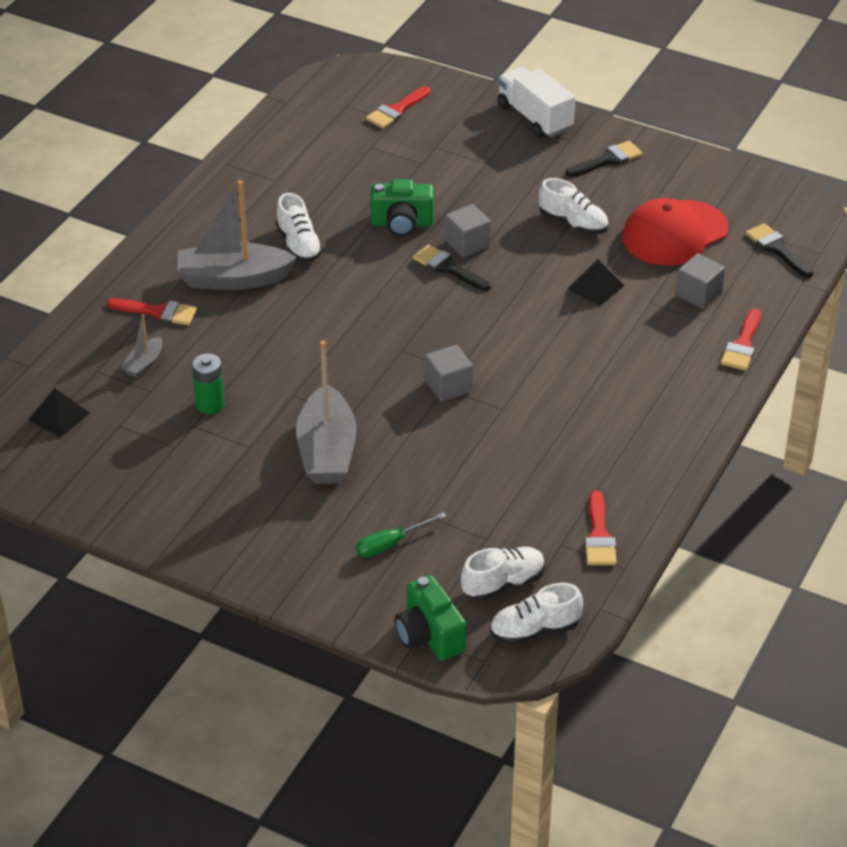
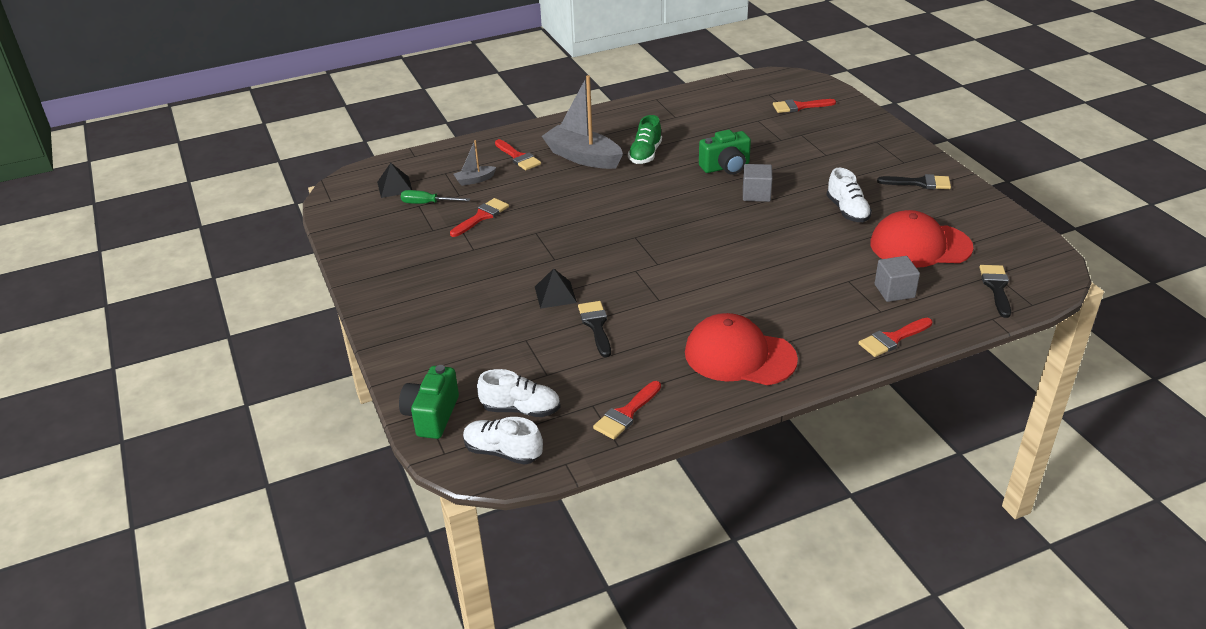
camera: 40 degrees right, 5 degrees down
(210, 405) = (481, 216): green battery -> red brush
(299, 245) = (645, 154): white shoe -> green shoe
(327, 451) = (515, 272): grey boat -> none
(390, 544) = (482, 346): green screwdriver -> green screwdriver (427, 203)
(402, 224) = (726, 167): green camera -> green camera turned 60 degrees counterclockwise
(448, 268) = (725, 203): black brush -> black brush (596, 325)
(448, 386) = (639, 270): grey cube -> none
(534, 118) = (892, 141): white truck -> none
(595, 287) = (818, 254): black pyramid -> black pyramid (555, 294)
(635, 428) = (739, 356): none -> red cap

